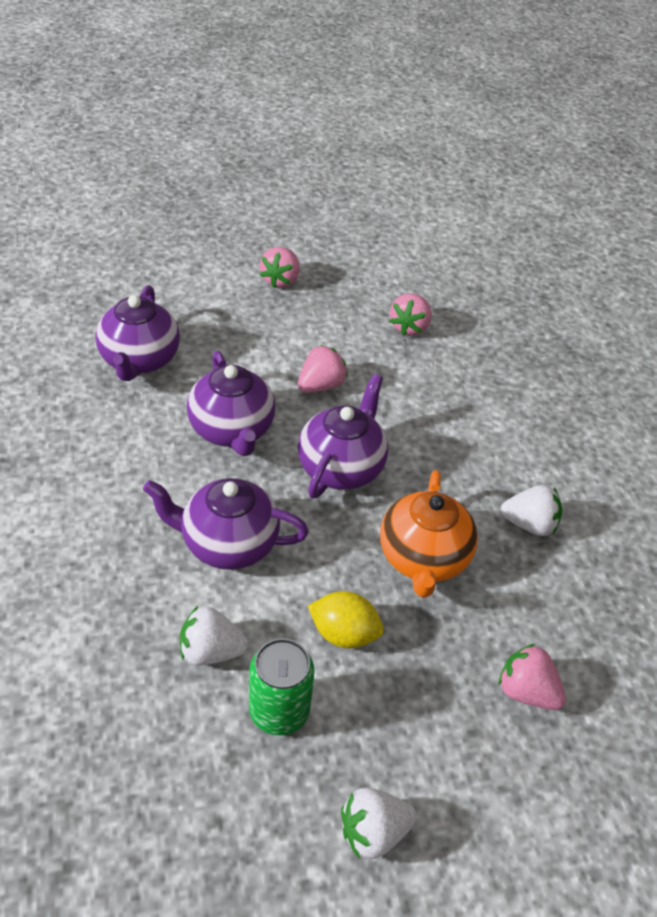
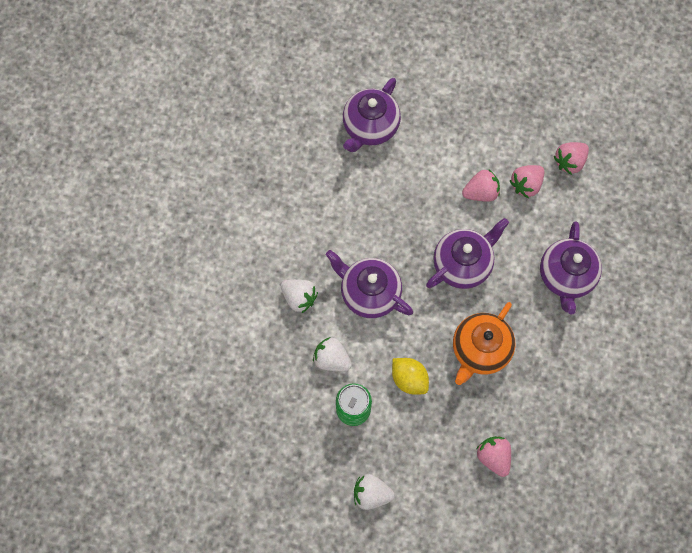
camera: 30 degrees right, 25 degrees up
(232, 430) = (406, 209): purple teapot -> purple teapot (566, 276)
(280, 280) = (497, 84): pink strawberry -> pink strawberry (526, 185)
(529, 524) = (560, 353): white strawberry -> white strawberry (299, 298)

